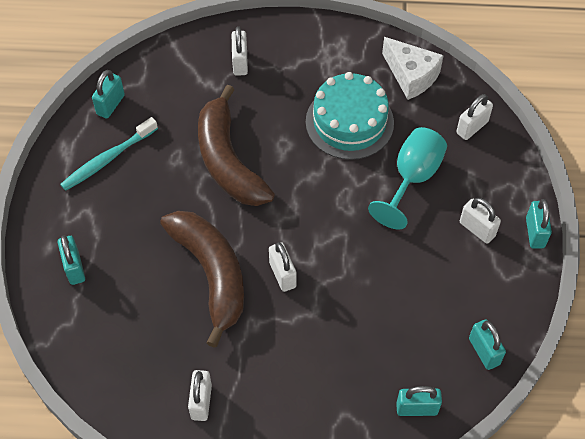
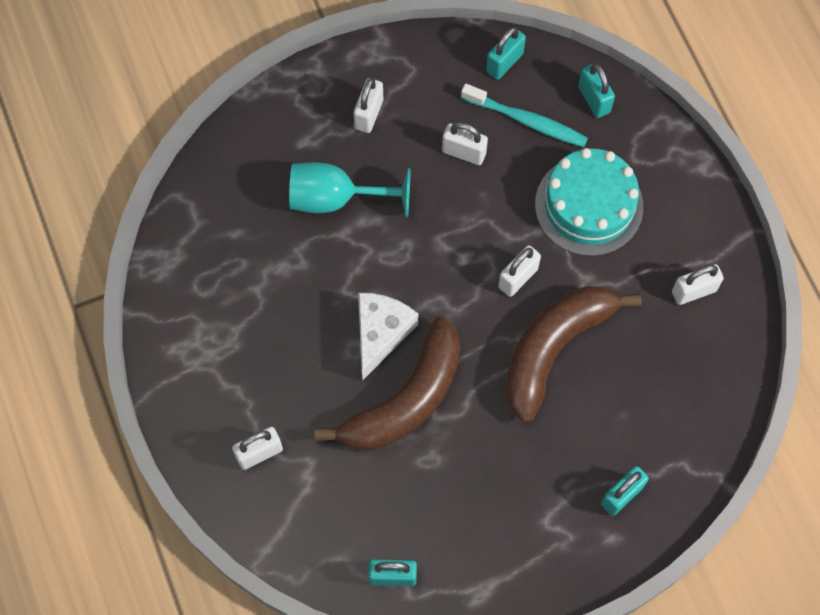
camera: 115 degrees left, 10 degrees up
(108, 159) = (469, 536): turquoise toothbrush -> turquoise toothbrush (527, 120)
(349, 122) = (290, 292): turquoise cake -> turquoise cake (589, 205)
(411, 76) = (193, 251): white cheese -> white cheese (381, 333)
(472, 127) = (238, 163): white padlock -> white padlock (464, 152)
(535, 233) = (346, 60): turquoise padlock -> none

